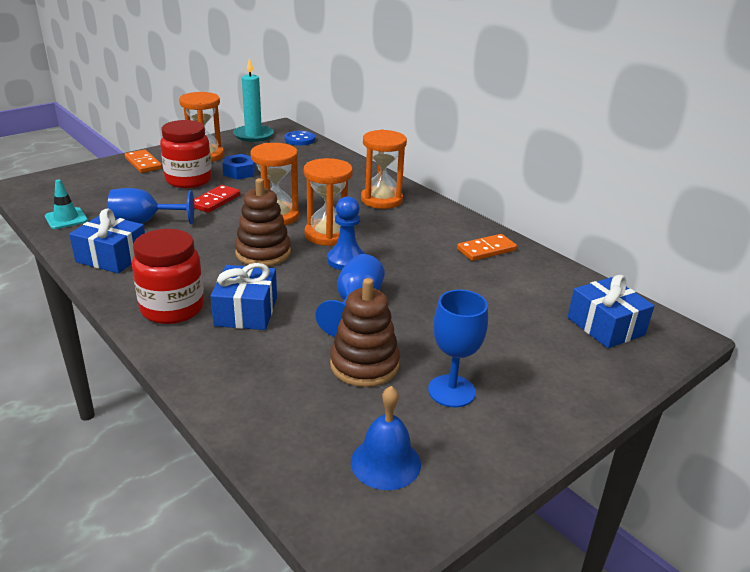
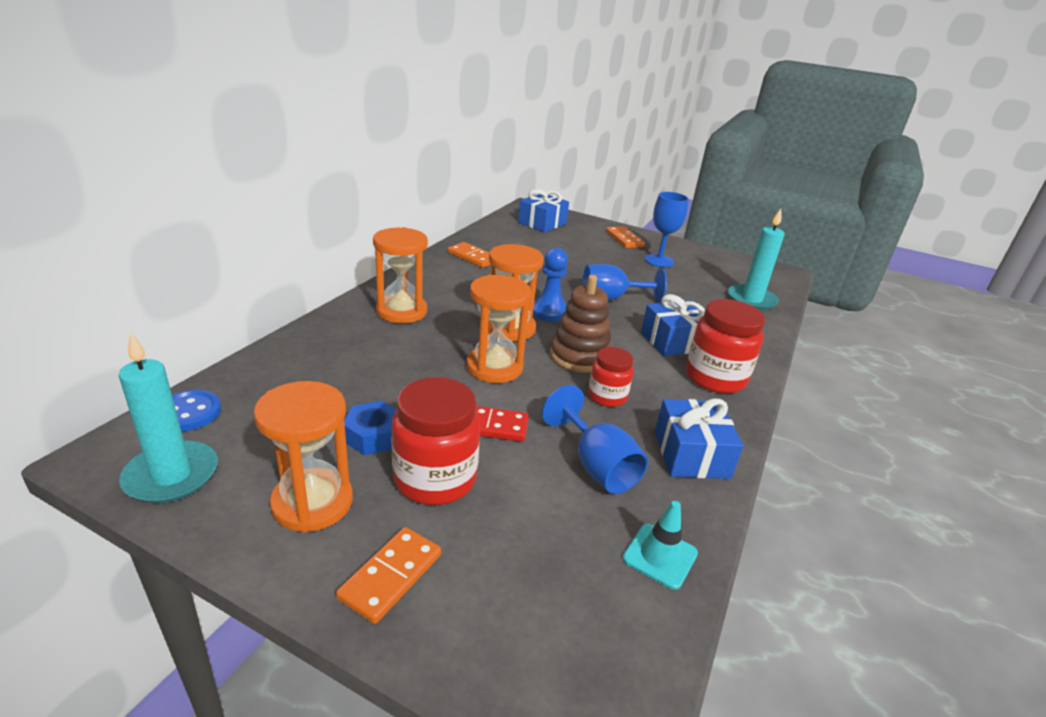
camera: 115 degrees left, 0 degrees up
(202, 247) = (607, 396): none -> red jar
(292, 429) = (751, 300): none -> turquoise candle
(364, 365) = (671, 287): brown stacking toy -> none
(385, 462) = (734, 273): blue bell -> none
(542, 387) = (624, 239): none -> orange domino

